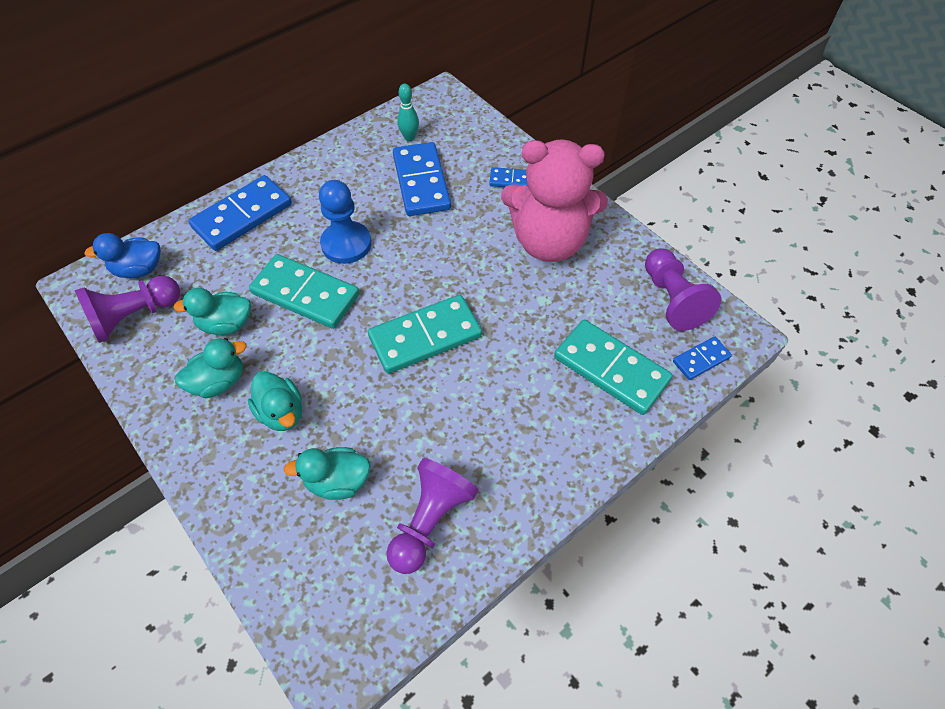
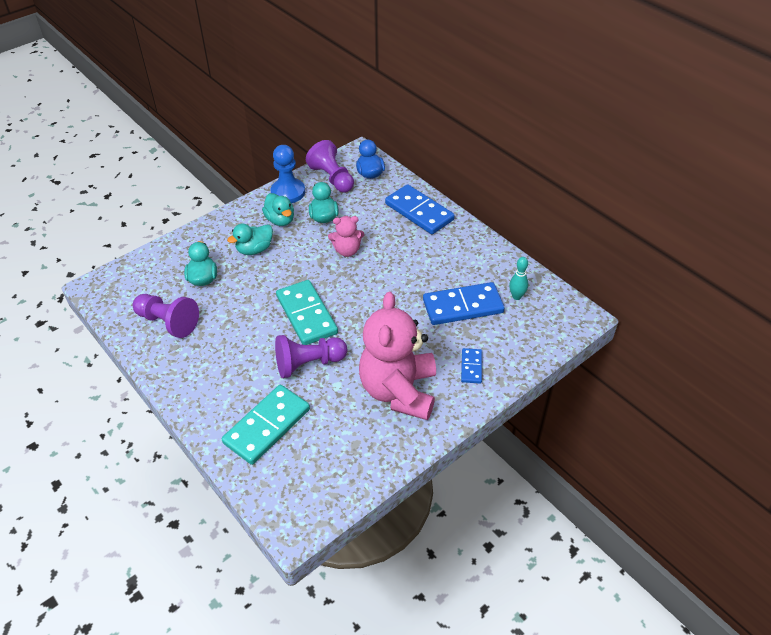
camera: 90 degrees right, 10 degrees down
(305, 294) = (347, 250): turquoise domino -> pink teddy bear
(346, 244) = (393, 267): blue pawn -> blue pawn (288, 192)
(672, 299) = (333, 478): purple pawn -> purple pawn (308, 364)
(701, 359) = (269, 491): blue domino -> none

